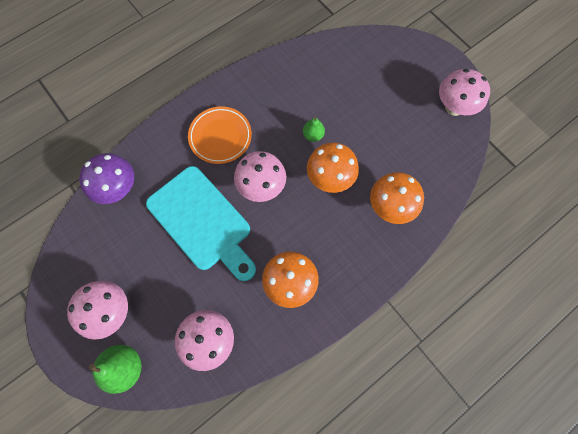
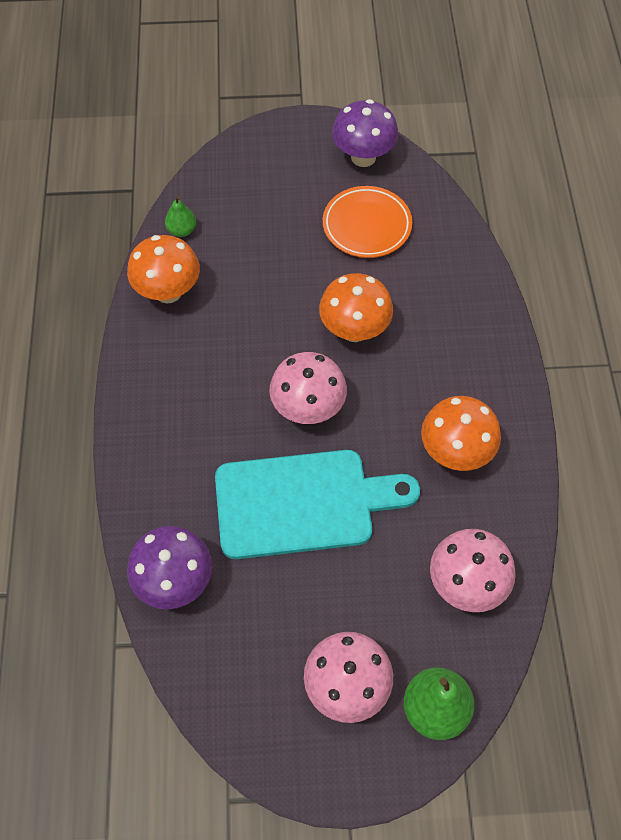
camera: 55 degrees left, 10 degrees down
(220, 137) = (200, 414): orange plate -> orange plate (367, 225)
(313, 135) = (283, 312): green pear -> green pear (182, 230)
(390, 207) = (436, 294): orange mushroom -> orange mushroom (168, 292)
(454, 107) = (363, 157): pink mushroom -> purple mushroom

